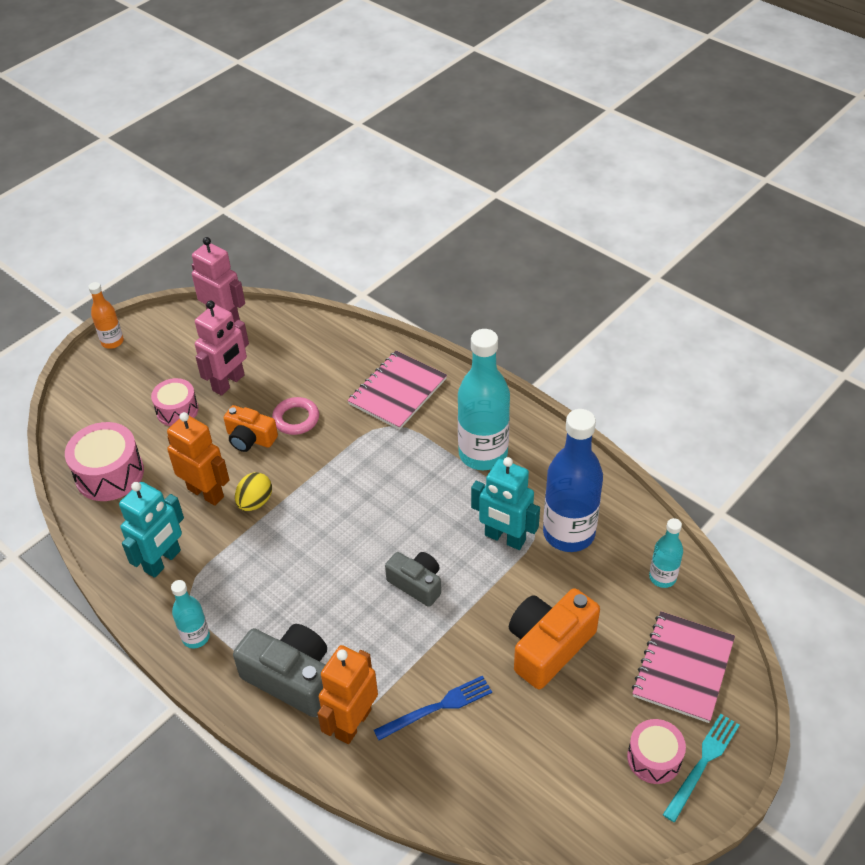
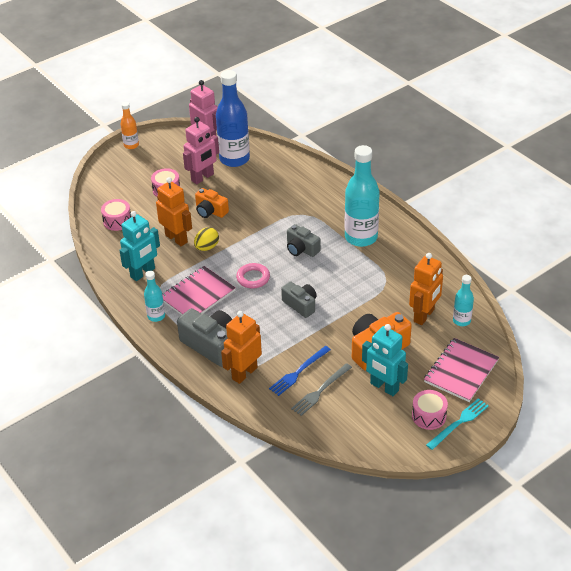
camera: 10 degrees right, 5 degrees down
(109, 474) = (117, 221): pink drum -> pink drum, size x0.65
(296, 419) = (242, 203): pink ring -> pink ring (253, 278)
(397, 391) = (312, 195): pink notebook -> pink notebook (197, 295)
(399, 485) = (301, 249): none -> grey camera
(437, 707) = (298, 372): blue fork -> blue fork turned 150 degrees clockwise
(478, 737) = (320, 391): none -> grey fork
(504, 538) = (363, 286): turquoise robot -> turquoise robot (384, 387)
(568, 533) = (406, 289): blue bottle -> blue bottle (234, 159)
(605, 576) = (424, 316): none -> orange robot

